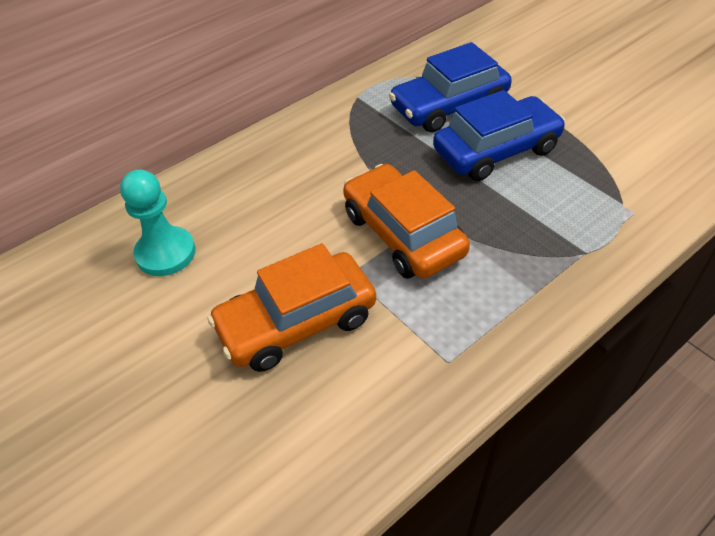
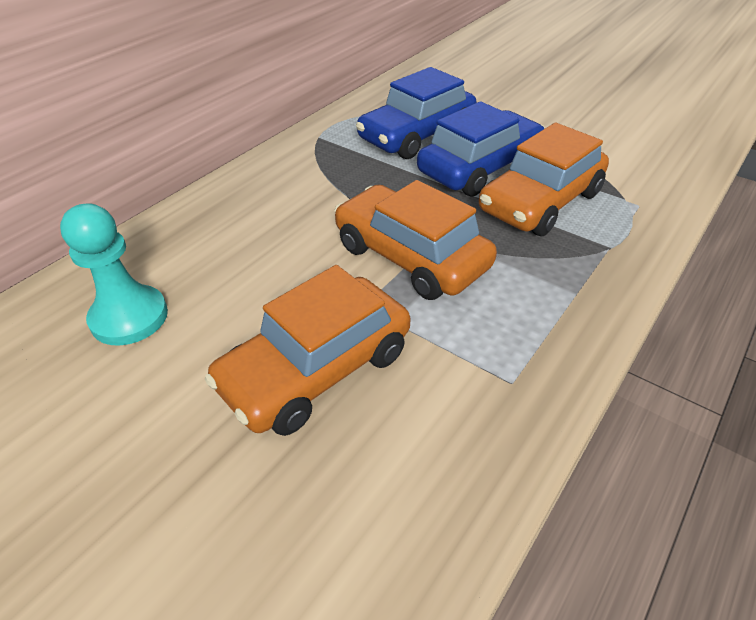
camera: 15 degrees left, 5 degrees down
(539, 196) = (540, 202): none -> orange car

